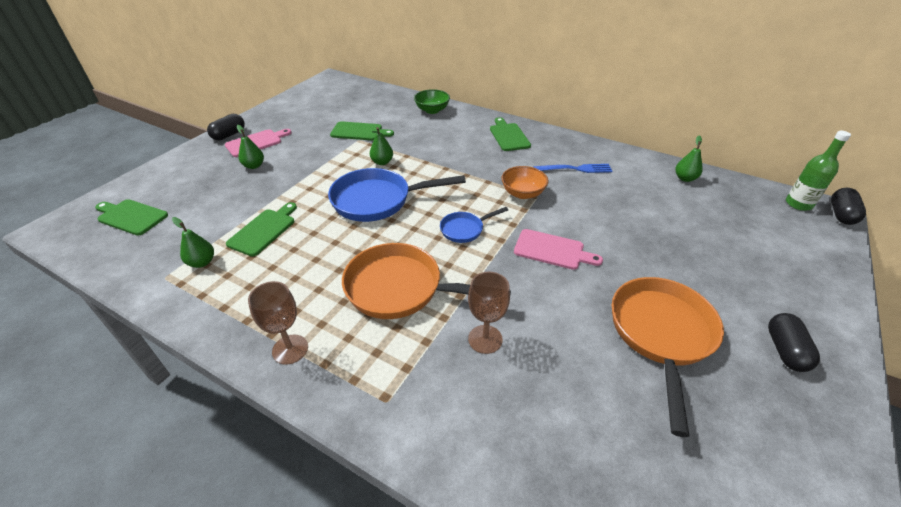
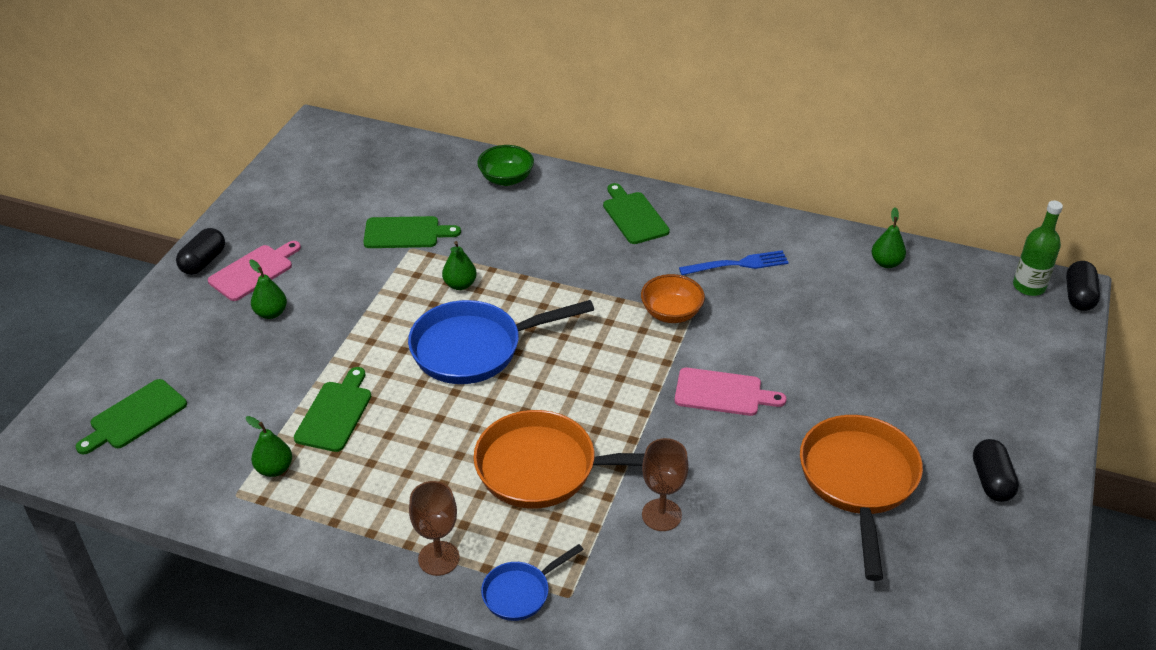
camera: 10 degrees left, 0 degrees up
(131, 216) = (134, 417): green cutting board -> green cutting board turned 60 degrees counterclockwise
(465, 229) = (605, 378): blue pan -> blue pan (520, 592)

